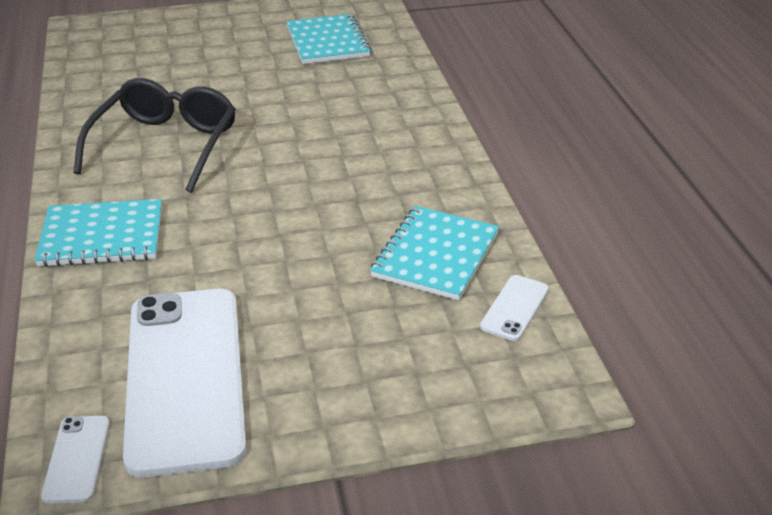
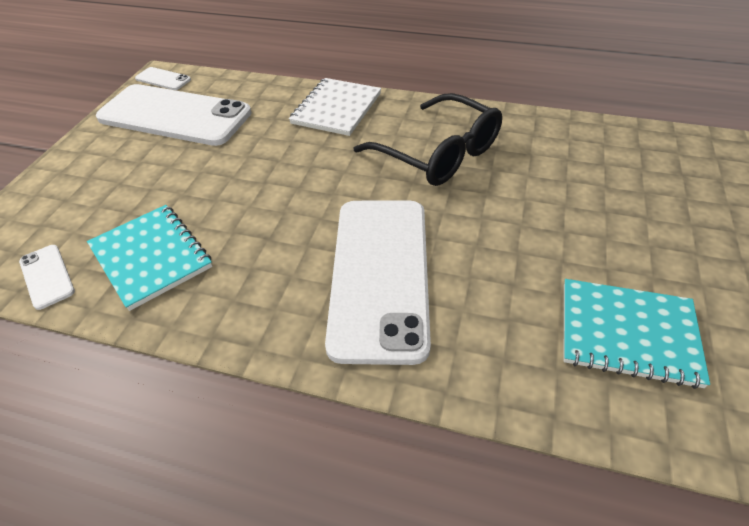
camera: 120 degrees right, 10 degrees up
(102, 236) = (336, 108): turquoise notebook -> white notebook
(352, 133) = (380, 275): none -> white phone

